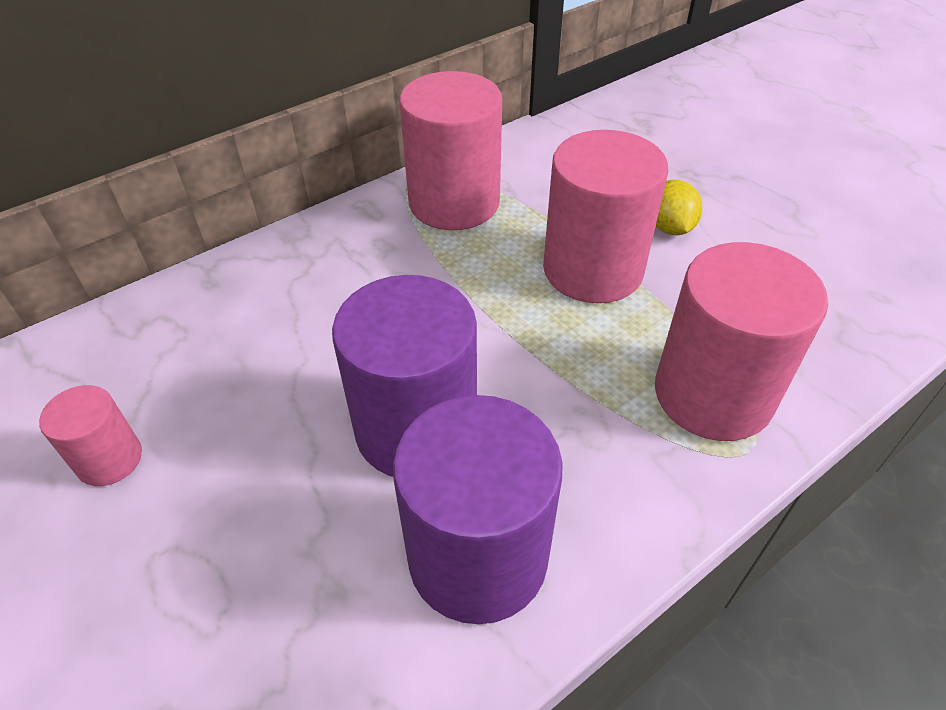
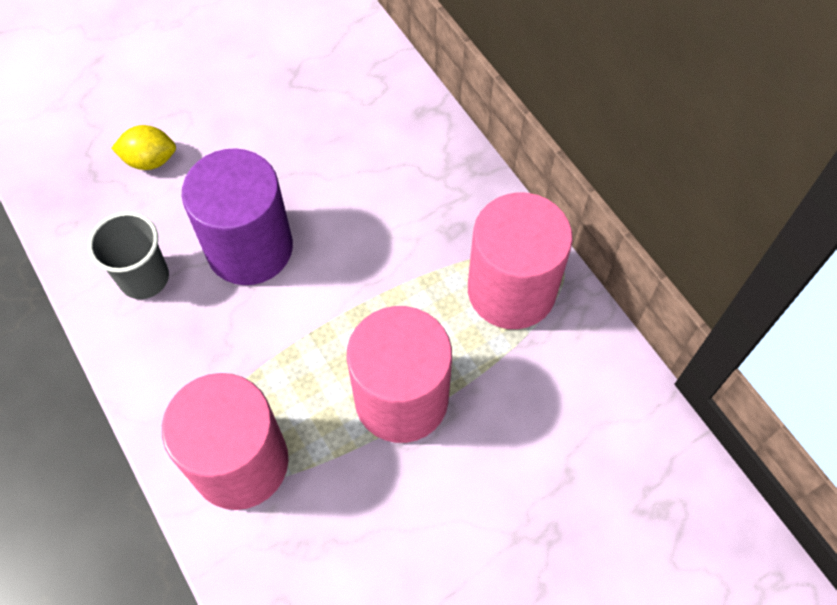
camera: 95 degrees right, 15 degrees up
(109, 459) = (261, 80): pink cylinder -> none
(478, 556) = (144, 278): purple cylinder -> grey cup
(669, 228) = (455, 486): yellow lemon -> yellow lemon (150, 160)

